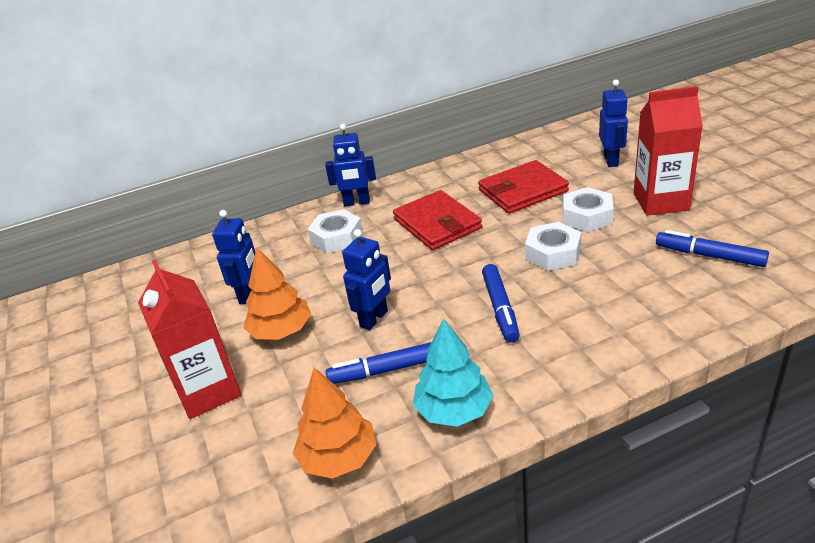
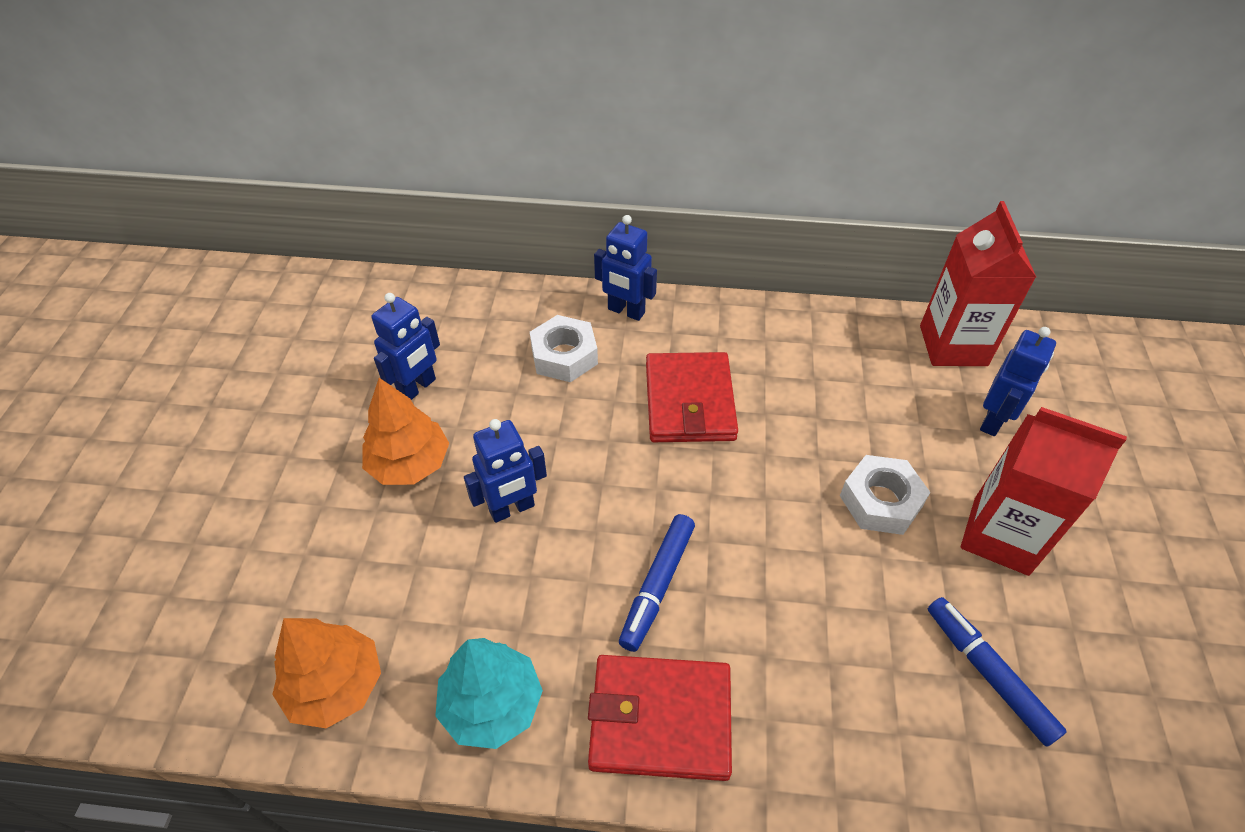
camera: 25 degrees right, 15 degrees up
(208, 391) = (286, 502): red carton -> red carton (953, 345)
(386, 370) = (468, 594): blue marker -> none
(522, 191) = (834, 407): red wallet -> red wallet (660, 719)
(553, 253) = (788, 537): white nut -> none

